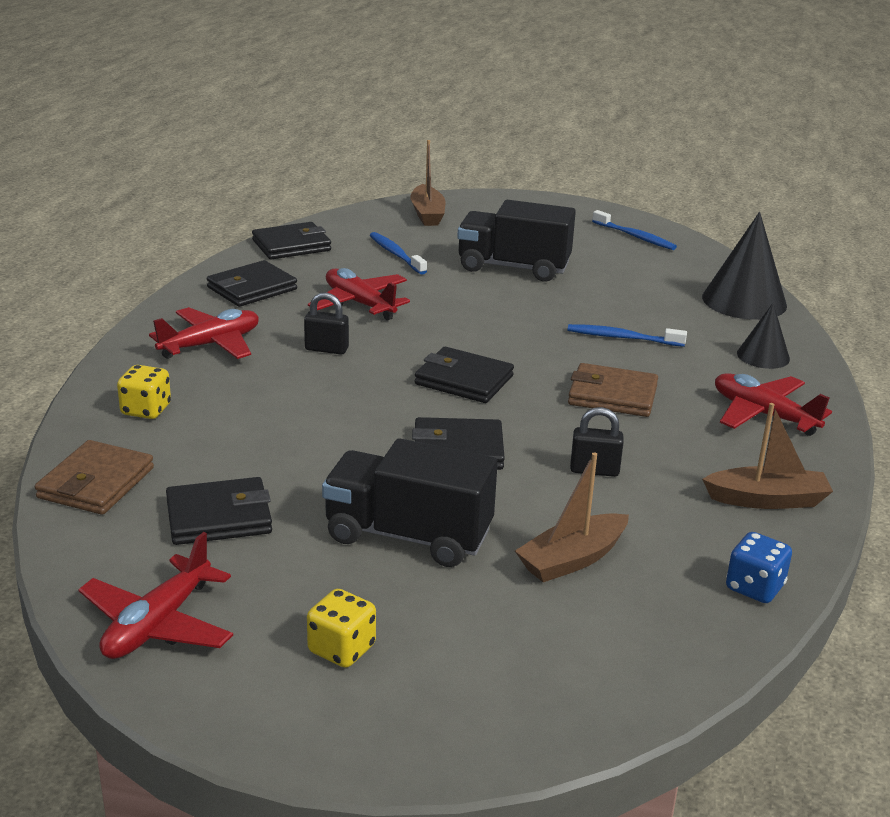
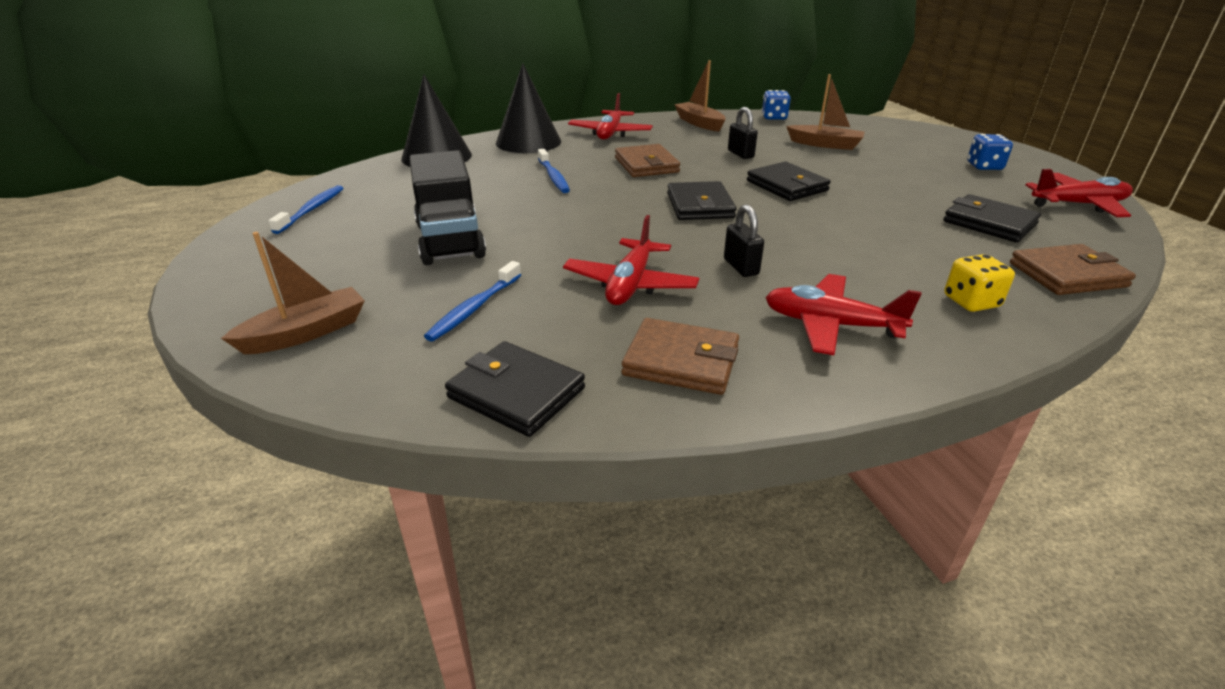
camera: 120 degrees left, 5 degrees up
(252, 288) = (681, 361): black wallet -> brown wallet
(341, 649) = (984, 166): yellow dice -> blue dice
(408, 536) = (886, 176): black truck -> none
(763, 356) = (528, 142): black cone -> black cone, size x1.75

